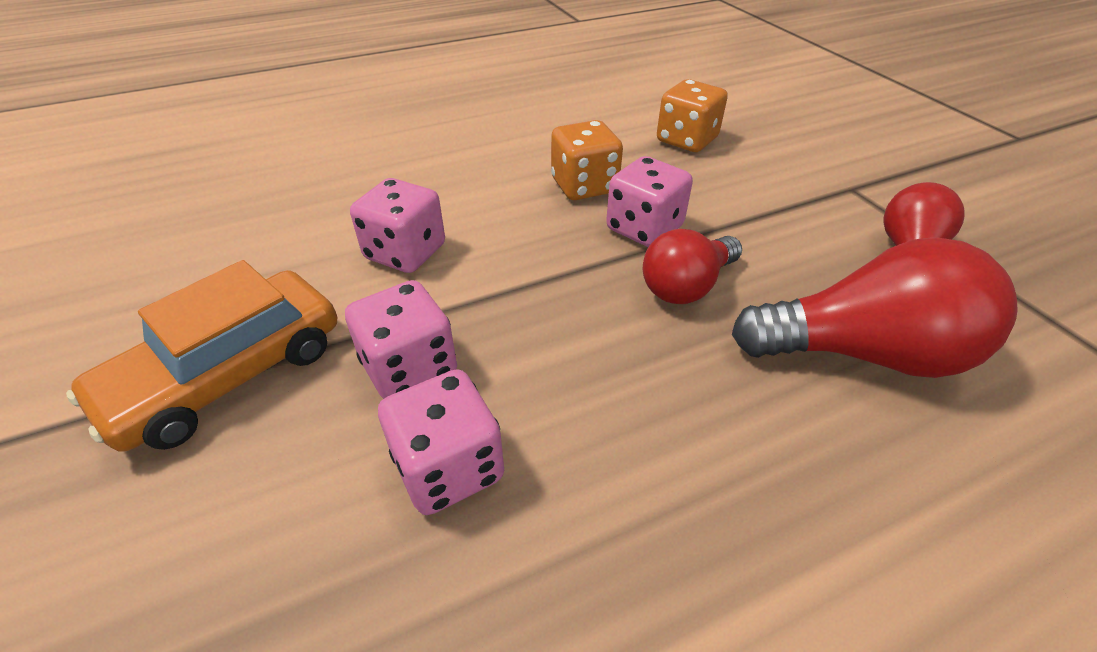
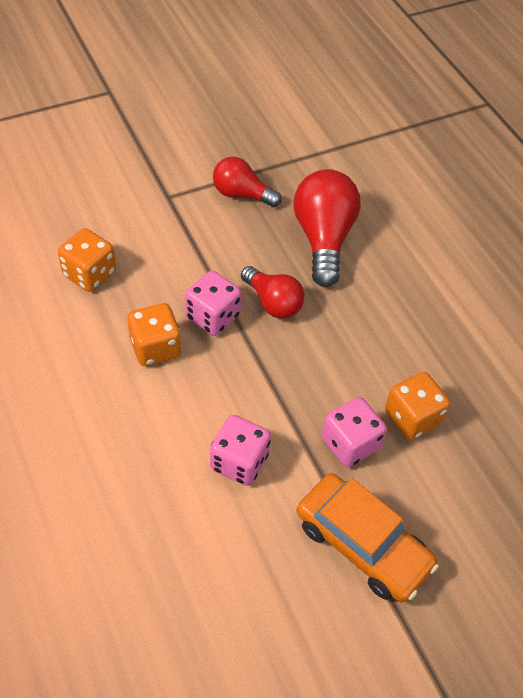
camera: 95 degrees left, 10 degrees up
(449, 467) = (412, 418): pink dice -> orange dice

